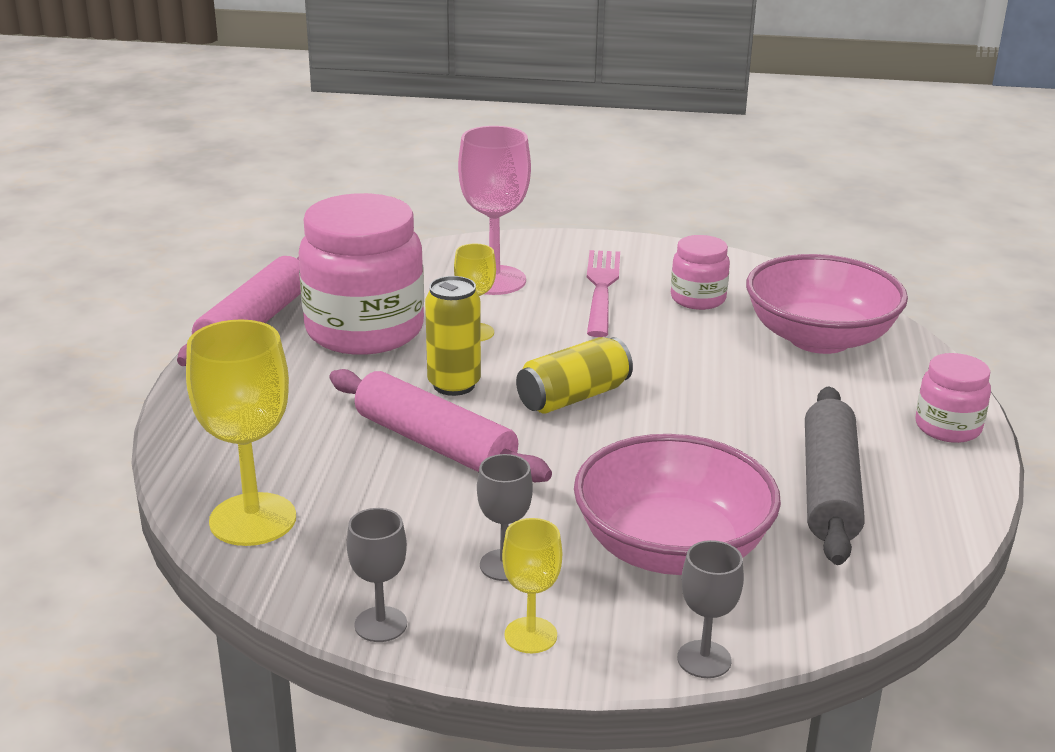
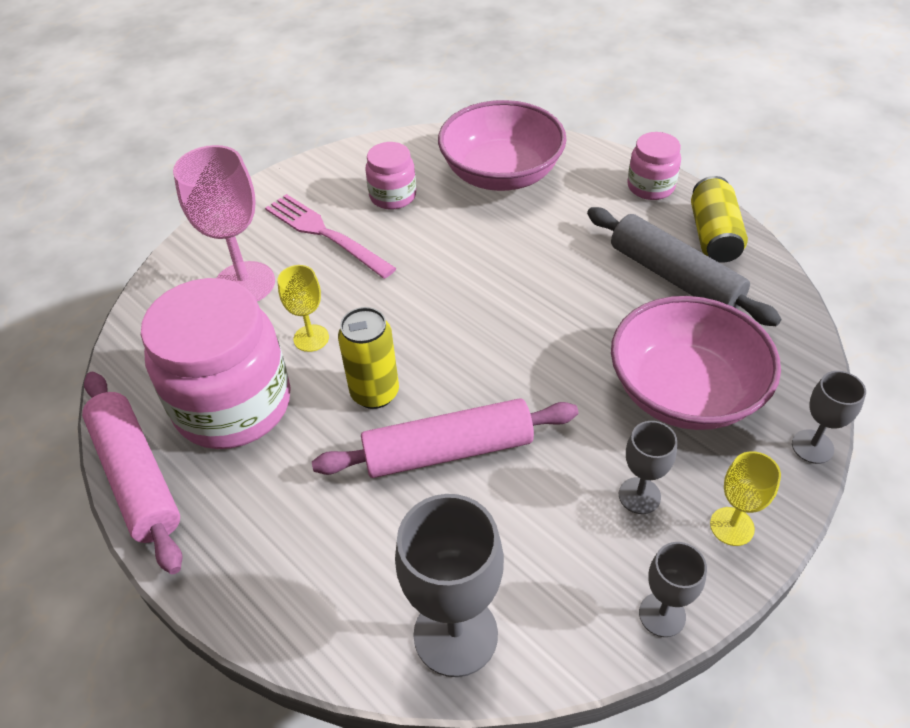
camera: 50 degrees left, 20 degrees up
(253, 519) = (455, 634): yellow goblet -> grey goblet
(573, 397) = (457, 334): yellow can -> yellow can (713, 235)

